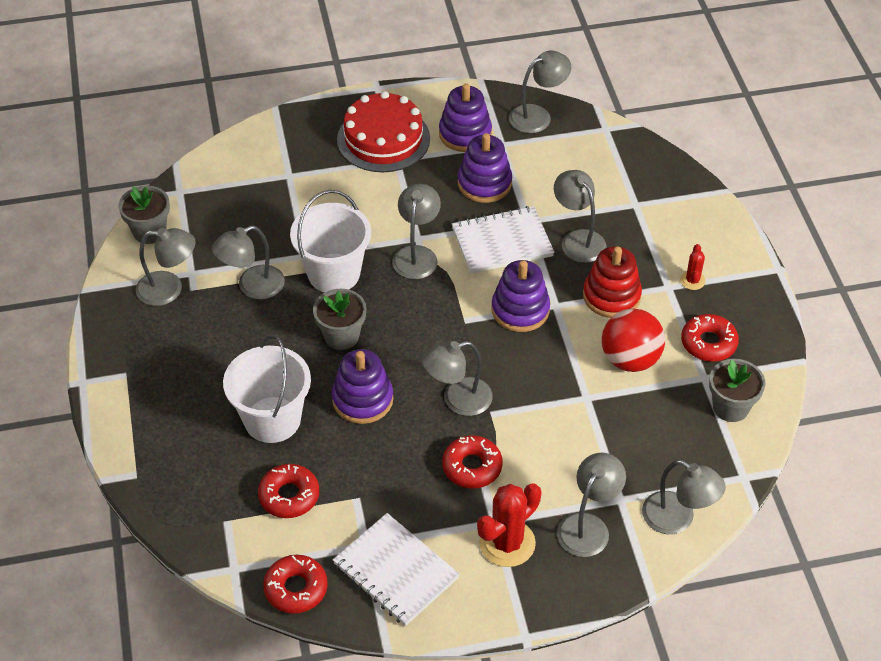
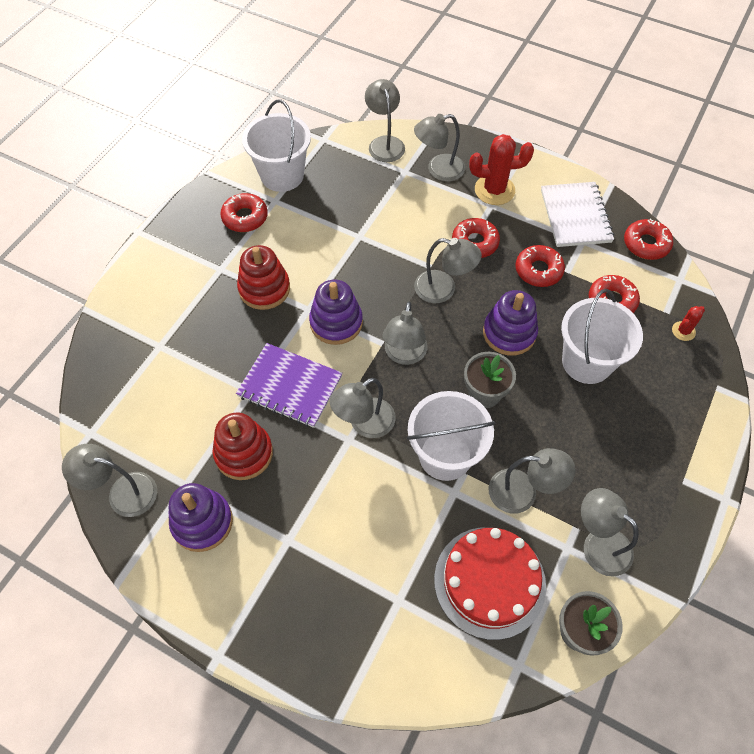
camera: 140 degrees left, 10 degrees up
(383, 139) = (276, 576): red cake -> red cake (489, 581)
(385, 480) = (538, 270): none -> red donut
(484, 183) = (244, 453): purple stacking toy -> red stacking toy
(502, 242) = (290, 386): white notebook -> purple notebook
(578, 239) = (234, 348): grey lamp -> grey lamp (404, 355)
(630, 359) = (304, 240): red ball -> none
(692, 280) = (200, 262): red cactus -> red cactus (683, 331)
(730, 407) = (282, 175): grey flower pot -> white bucket

